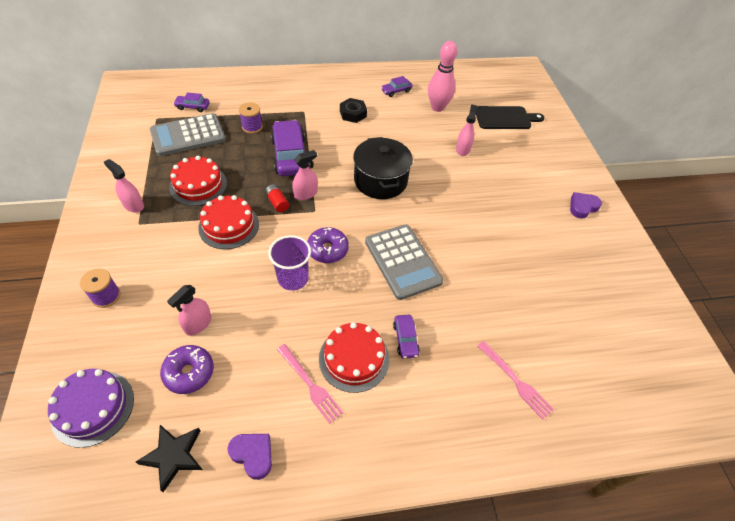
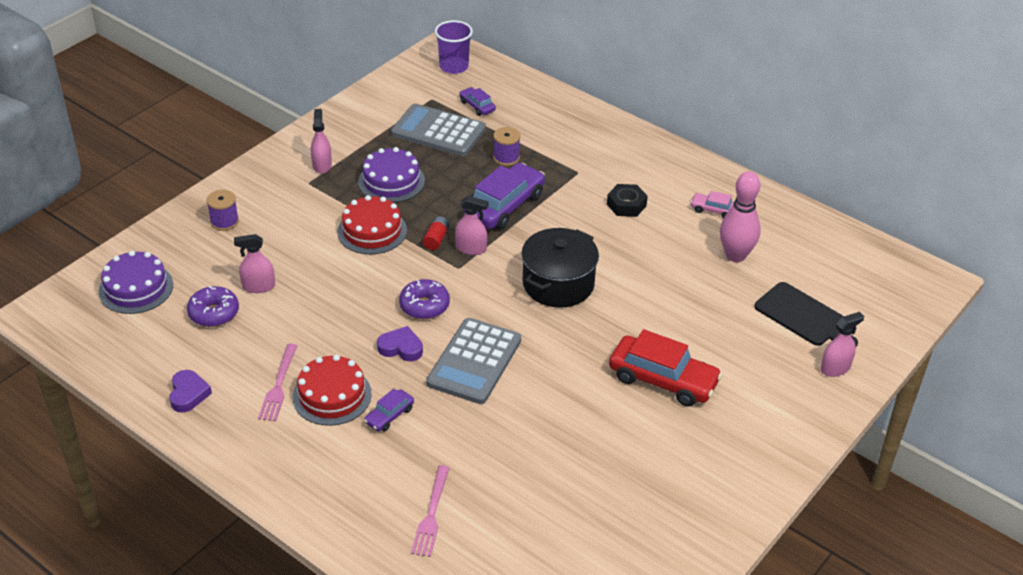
camera: 50 degrees right, 10 degrees down
(173, 456) = (145, 354): black star -> none
(198, 185) = (391, 181): red cake -> purple cake
(293, 278) = (366, 306): purple cup -> purple cup (454, 66)
(396, 91) = (713, 210): purple car -> pink car
(462, 149) = (694, 313): pink spray bottle -> pink spray bottle (835, 368)
(500, 195) = (663, 380): none -> red car
(582, 207) = (740, 455): purple heart -> purple heart (401, 348)

